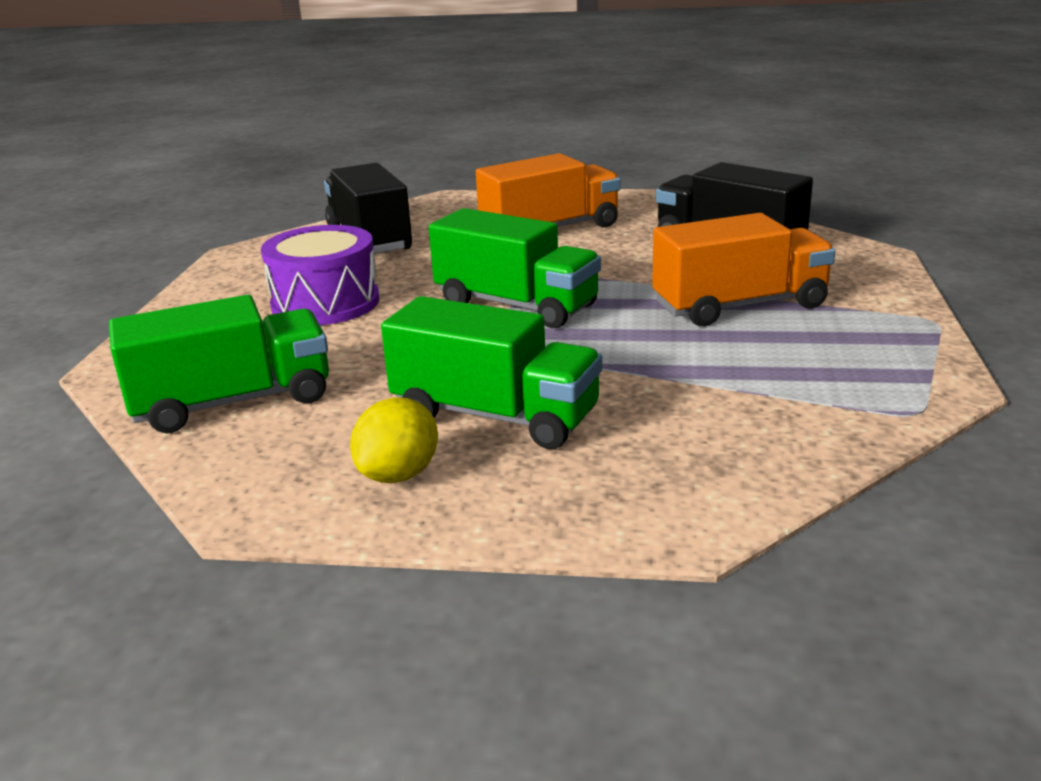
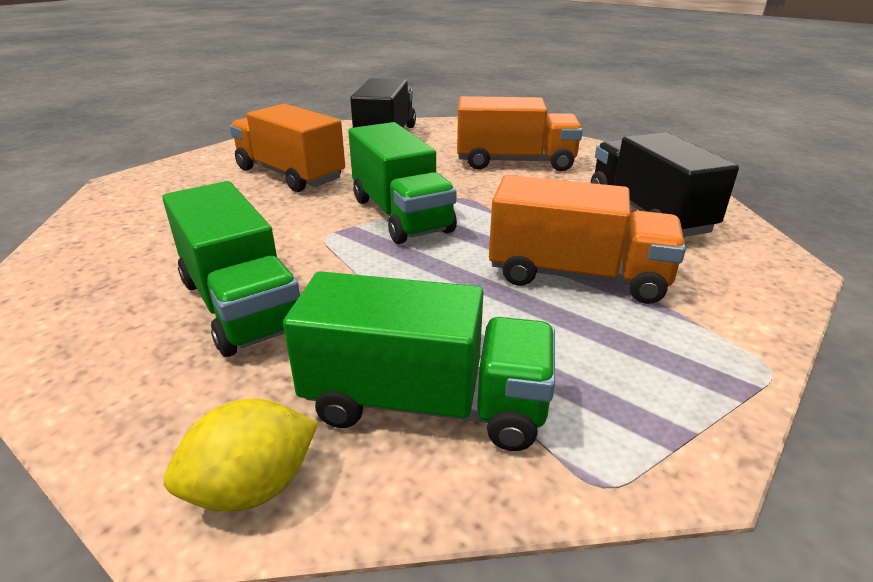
camera: 30 degrees right, 5 degrees up
(233, 402) = (127, 227): green truck -> green truck (426, 403)
(325, 303) = (290, 174): purple drum -> orange truck
(399, 474) = (105, 328): yellow lemon -> yellow lemon (252, 487)

